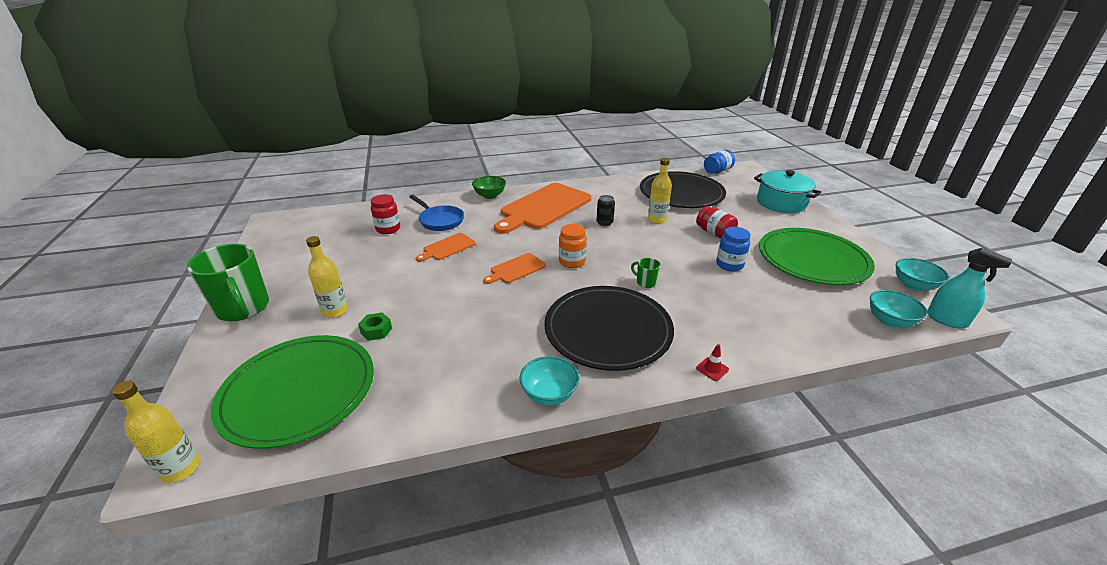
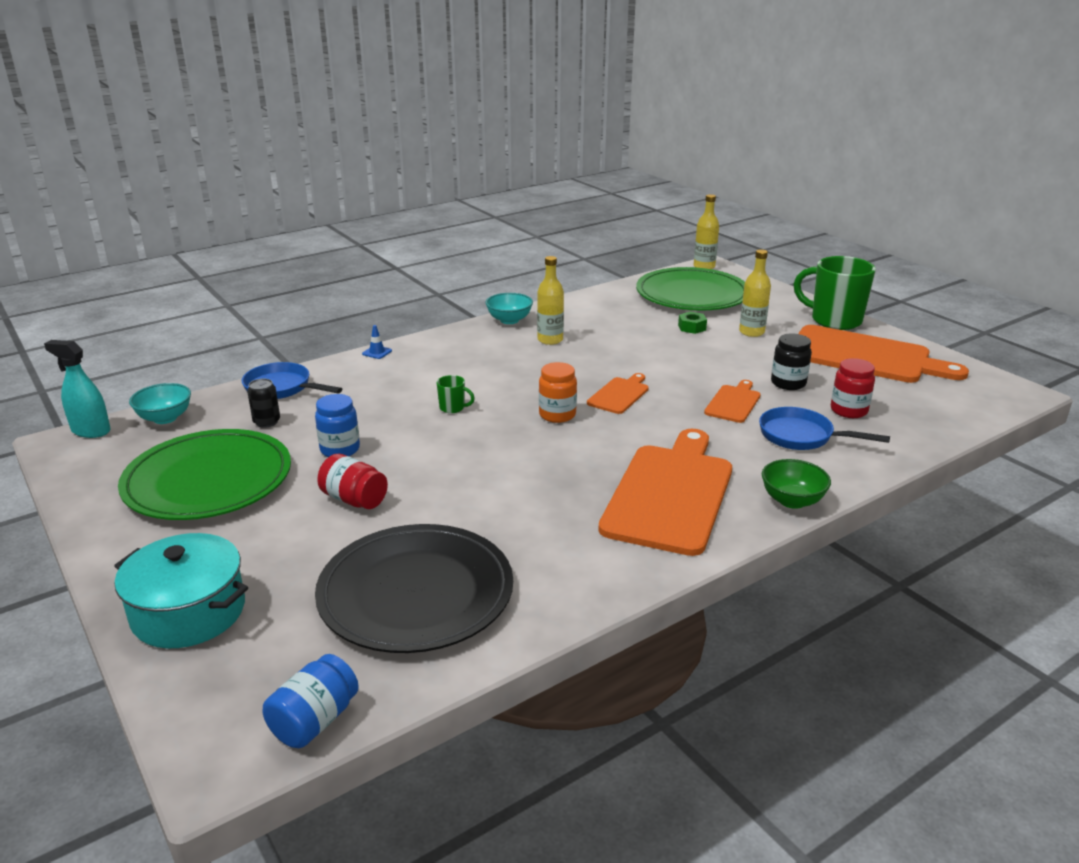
camera: 160 degrees right, 5 degrees down
(299, 265) = (864, 356): none -> orange cutting board
(391, 254) = (788, 383): none -> black jar
(604, 223) = (545, 483): black can -> black can (267, 422)
(608, 330) = (480, 361): black plate -> none
(657, 220) = (457, 508): yellow bottle -> yellow bottle (550, 340)
(712, 369) = (377, 352): red traffic cone -> blue traffic cone
(798, 335) = (282, 388): none -> blue pan
(913, 285) = (85, 467): turquoise bowl -> none

